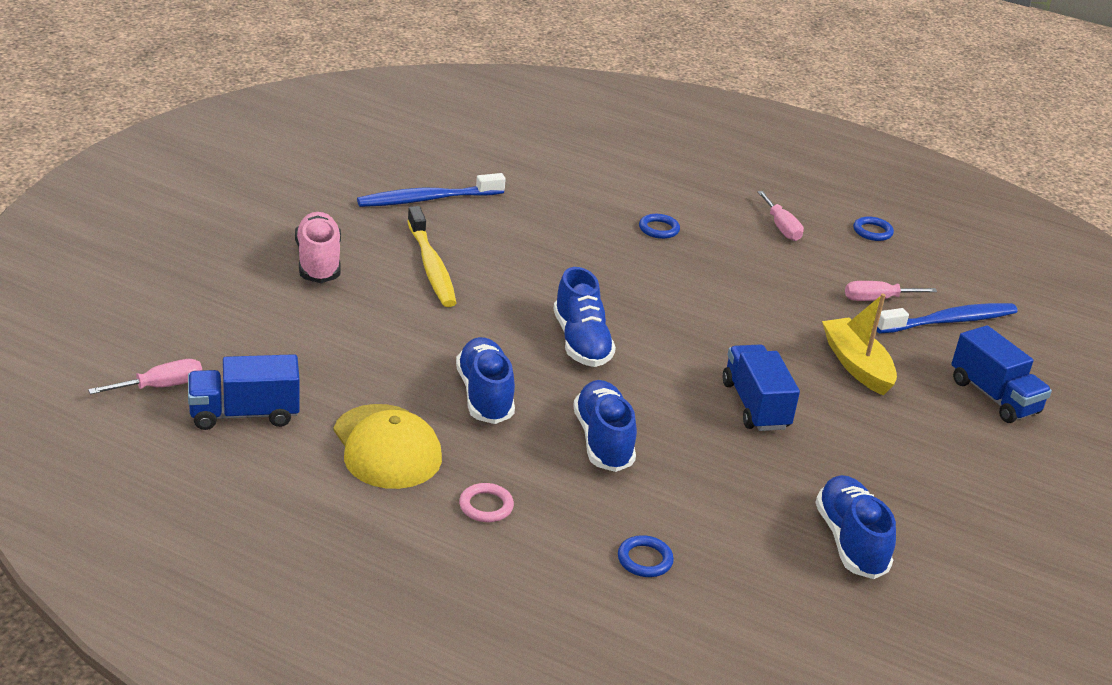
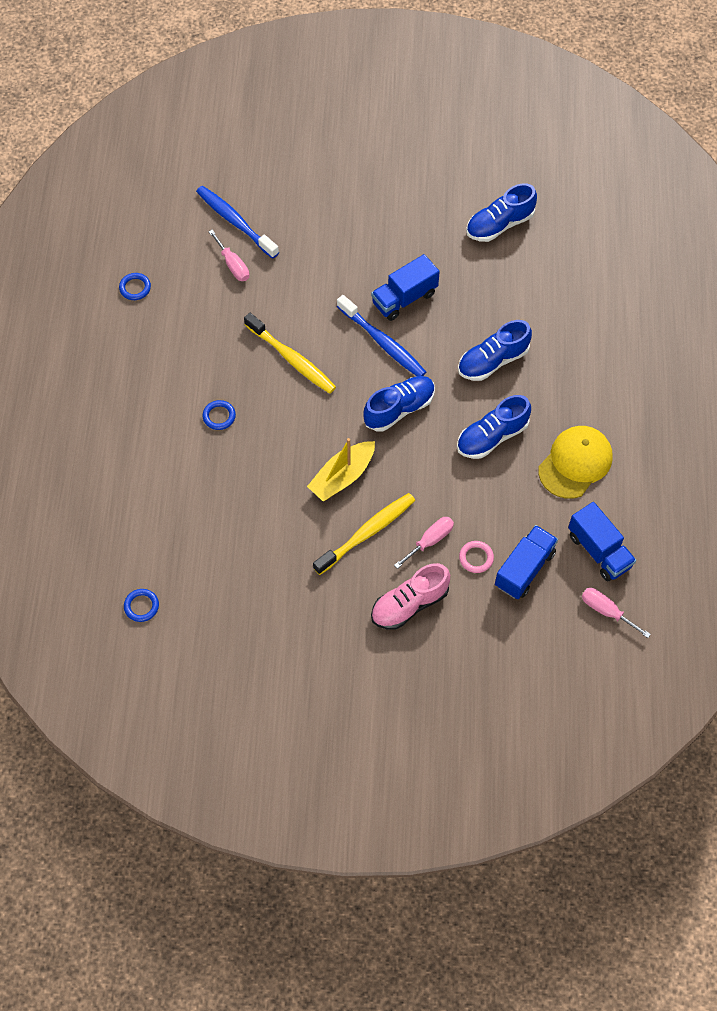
camera: 110 degrees left, 30 degrees up
(427, 199) = (274, 580): blue toothbrush -> blue toothbrush (383, 342)
(486, 506) = (589, 393): pink ring -> pink ring (476, 558)
(644, 560) = (579, 307): blue ring -> blue ring (141, 606)
(708, 295) = (292, 359): none -> yellow toothbrush
(781, 227) = (165, 343): pink screwdriver -> pink screwdriver (430, 541)
(856, 365) = (323, 259): yellow boat -> yellow boat (342, 477)
(994, 397) = (311, 185): blue truck -> blue truck (524, 569)

